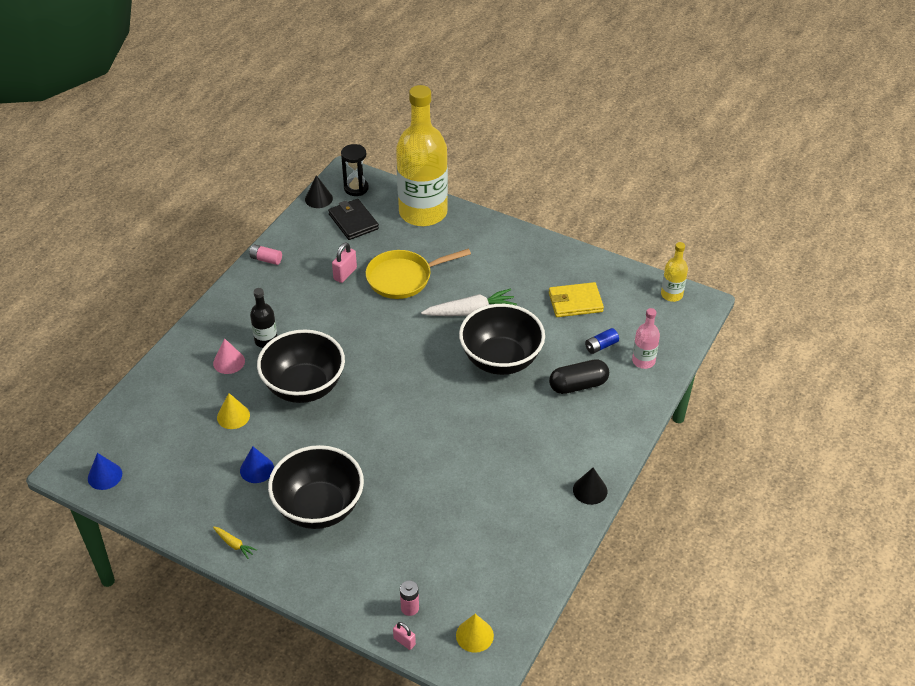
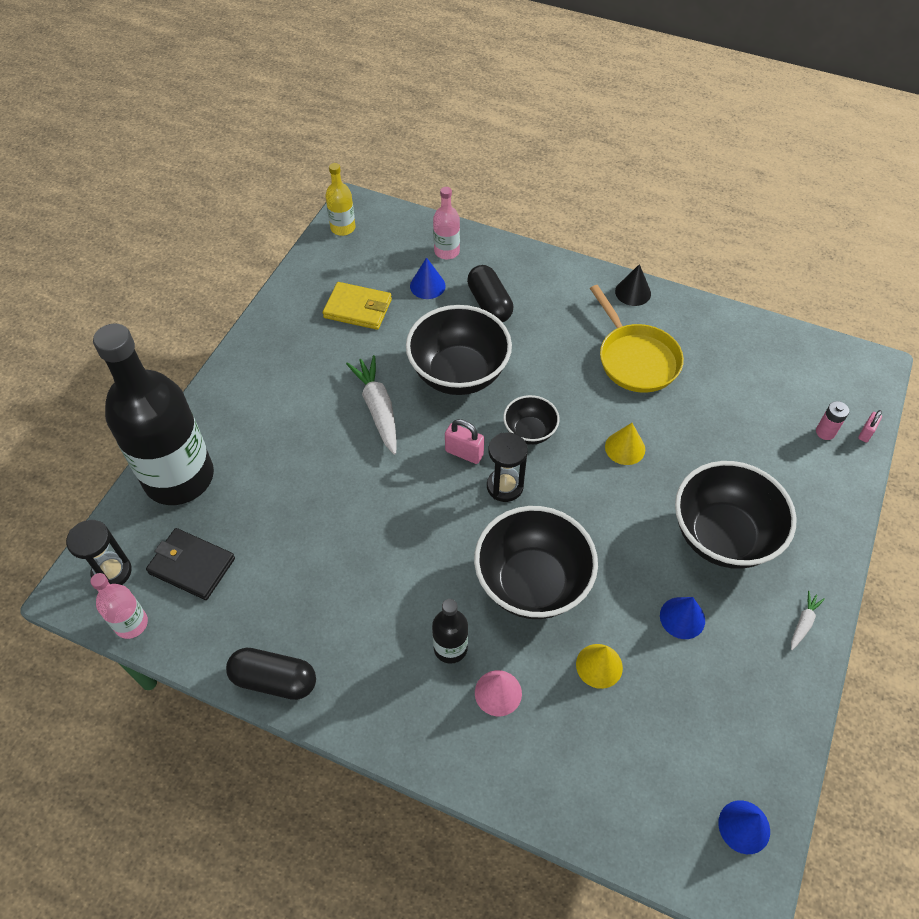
camera: 95 degrees left, 10 degrees up
(234, 544) = (803, 623): yellow carrot -> white carrot
(266, 259) = (274, 680): pink battery -> black capsule
(318, 199) = (131, 624): black cone -> pink bottle
(345, 274) = (308, 562): pink padlock -> pink padlock (464, 453)
(353, 221) = (192, 566): black wallet -> black wallet turned 60 degrees clockwise
(388, 379) = (505, 486): none -> black hourglass
(403, 278) = (316, 488): yellow pan -> yellow pan (635, 359)
(423, 212) = (179, 477): yellow bottle -> black bottle
(437, 398) = (529, 432): none -> black bowl
(474, 635) = (836, 376): yellow cone -> yellow cone (625, 448)
(575, 302) = (358, 308): yellow wallet -> yellow wallet turned 60 degrees counterclockwise
(601, 346) = (427, 285): blue battery -> blue cone

